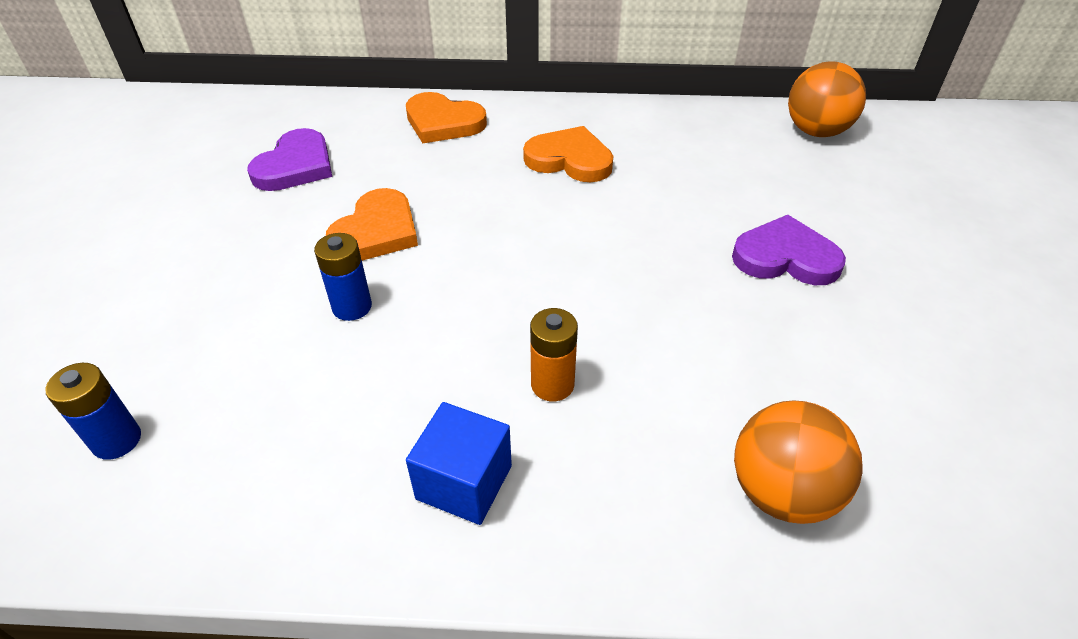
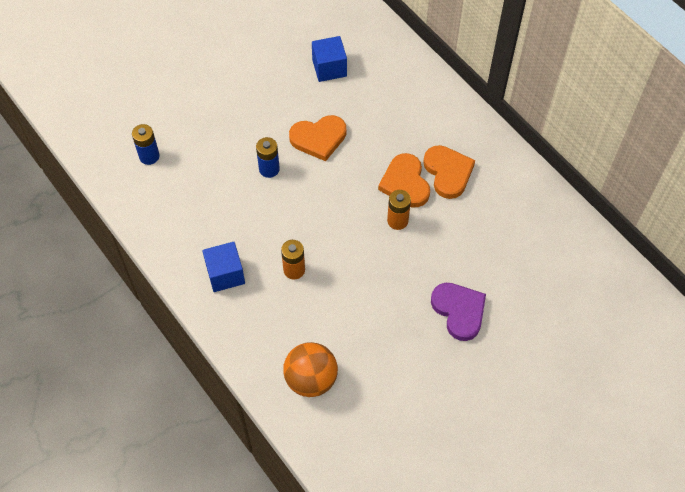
camera: 50 degrees right, 15 degrees up
(295, 166) = (329, 68): purple heart -> blue cube
(443, 122) = (423, 95): orange heart -> orange heart (405, 183)
(589, 234) = (397, 221): none -> orange battery
(816, 131) = (595, 269): orange ball -> none

